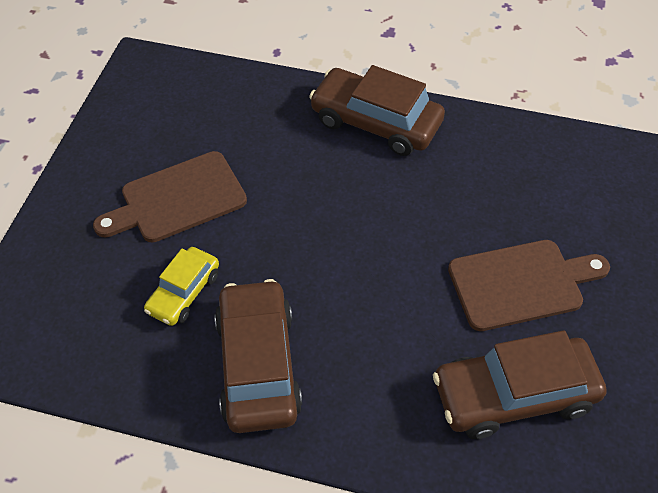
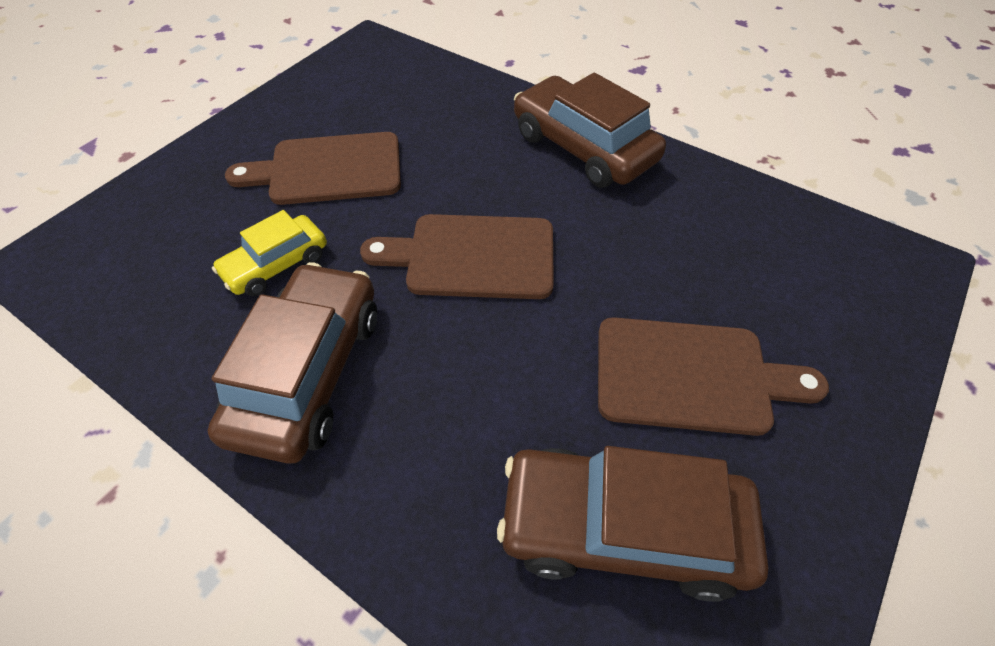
camera: 20 degrees right, 0 degrees up
(333, 241) = (472, 256): none -> brown cutting board

